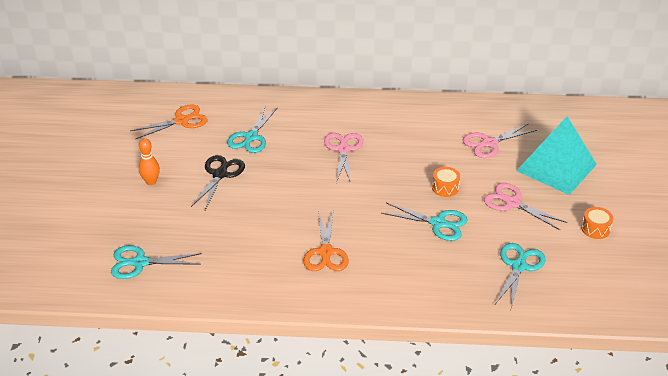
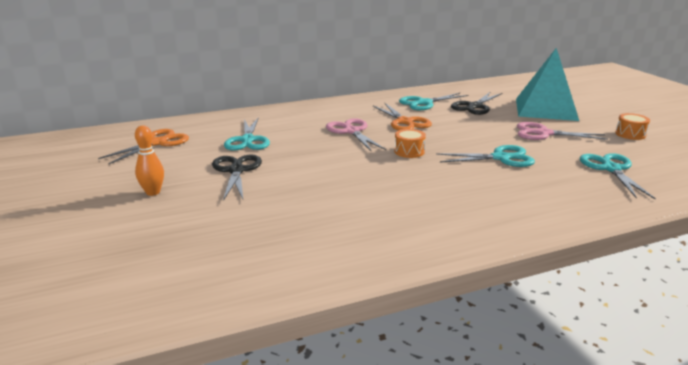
camera: 25 degrees left, 15 degrees down
(140, 263) = (191, 268): turquoise scissors -> turquoise scissors (424, 103)
(326, 252) = (418, 202): orange scissors -> orange scissors (404, 122)
(445, 188) = (475, 136): orange drum -> orange drum (409, 151)
(489, 143) = (475, 106): pink scissors -> black scissors

